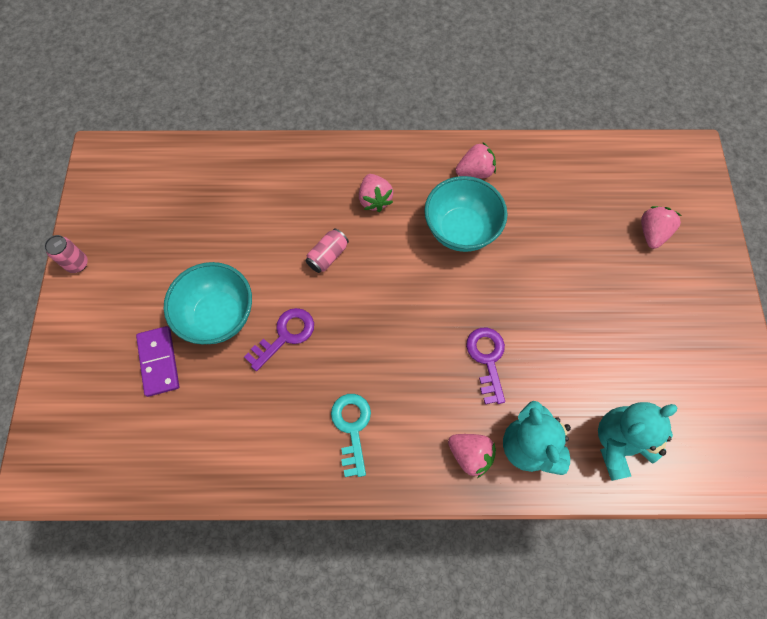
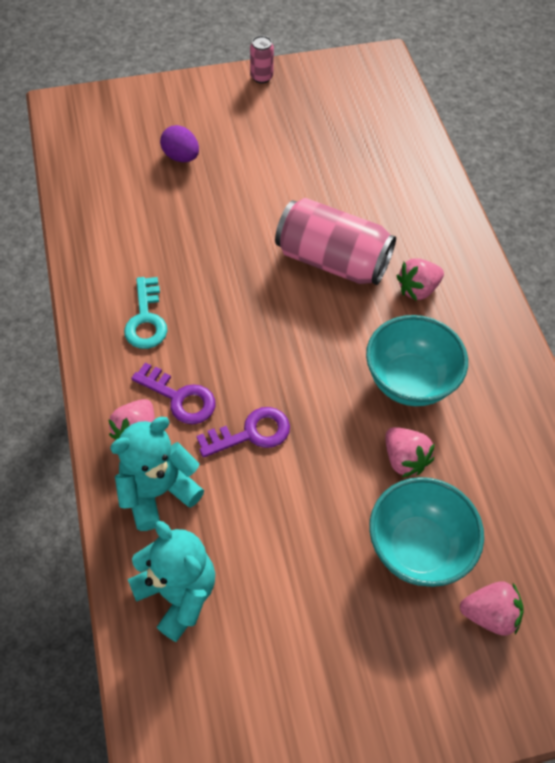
camera: 75 degrees right, 10 degrees down
(159, 362) = (181, 157): purple domino -> purple egg
(218, 316) = (238, 188): turquoise bowl -> turquoise bowl (417, 548)
(285, 335) = (231, 244): purple key -> purple key (179, 398)
(328, 256) = (332, 261): pink can -> pink can, size x2.23
(352, 428) = (146, 319): turquoise key -> turquoise key turned 105 degrees clockwise
(475, 172) = (498, 384): pink strawberry -> pink strawberry (404, 459)

